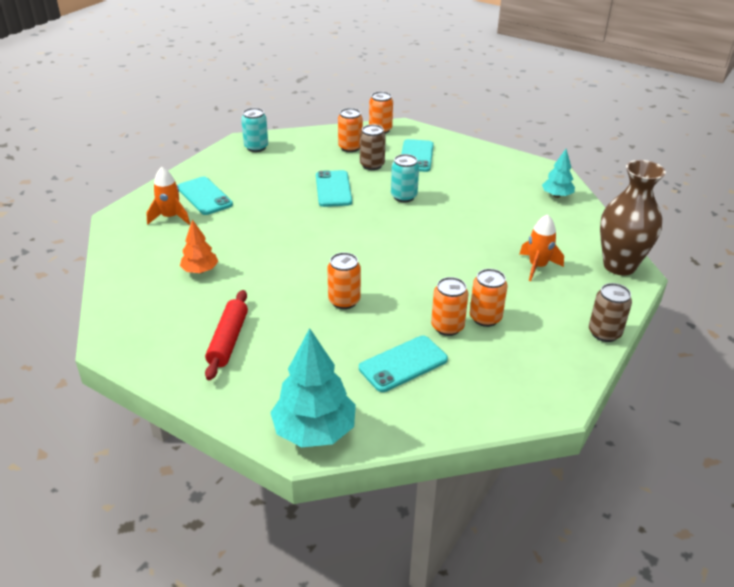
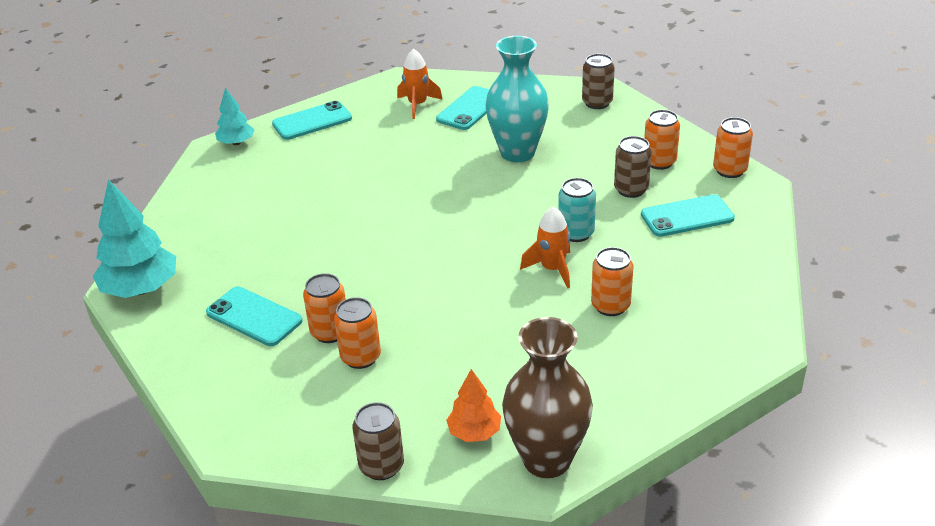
camera: 70 degrees right, 0 degrees up
(200, 270) = (340, 152): orange tree -> orange tree (474, 432)
(228, 340) = (244, 203): red rolling pin -> none
(256, 147) = (597, 103): turquoise can -> brown can
(287, 192) = (517, 153): none -> turquoise vase
(333, 189) = (550, 179): turquoise phone -> turquoise phone (312, 121)
(344, 301) = (338, 250): orange can -> orange can (610, 306)
(537, 266) = (493, 379): orange rocket -> orange rocket (552, 269)
(556, 195) = (692, 364): turquoise tree -> turquoise tree (236, 143)

